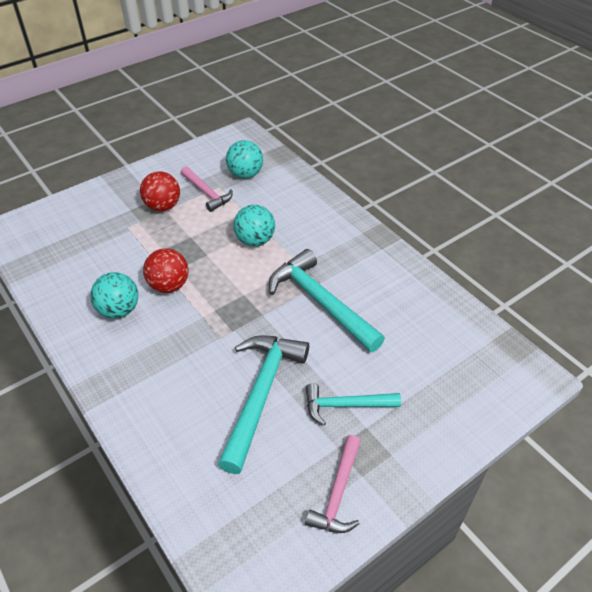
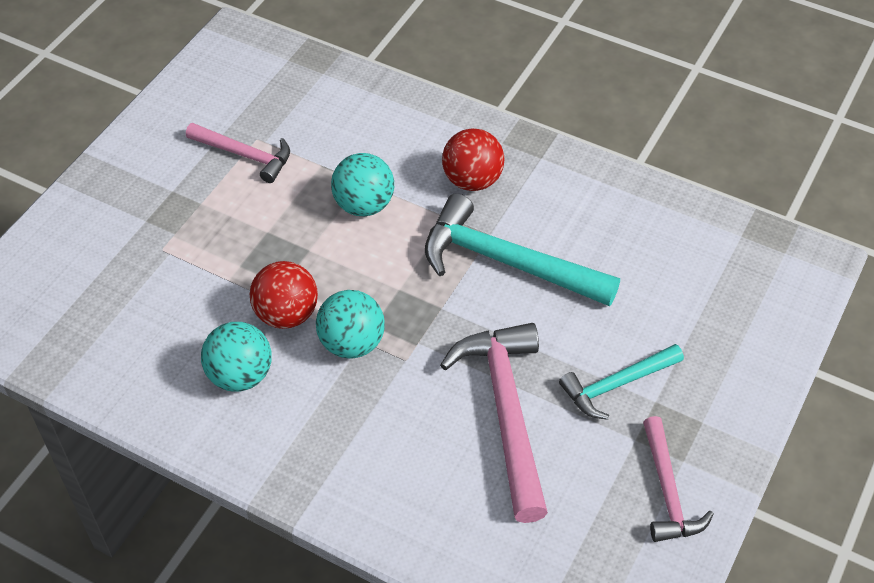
camera: 25 degrees left, 5 degrees up
(163, 206) = (193, 198): red ball -> red ball (472, 180)
(245, 174) = (283, 106): turquoise ball -> turquoise ball (352, 343)
(261, 394) = (506, 412): turquoise hammer -> pink hammer

